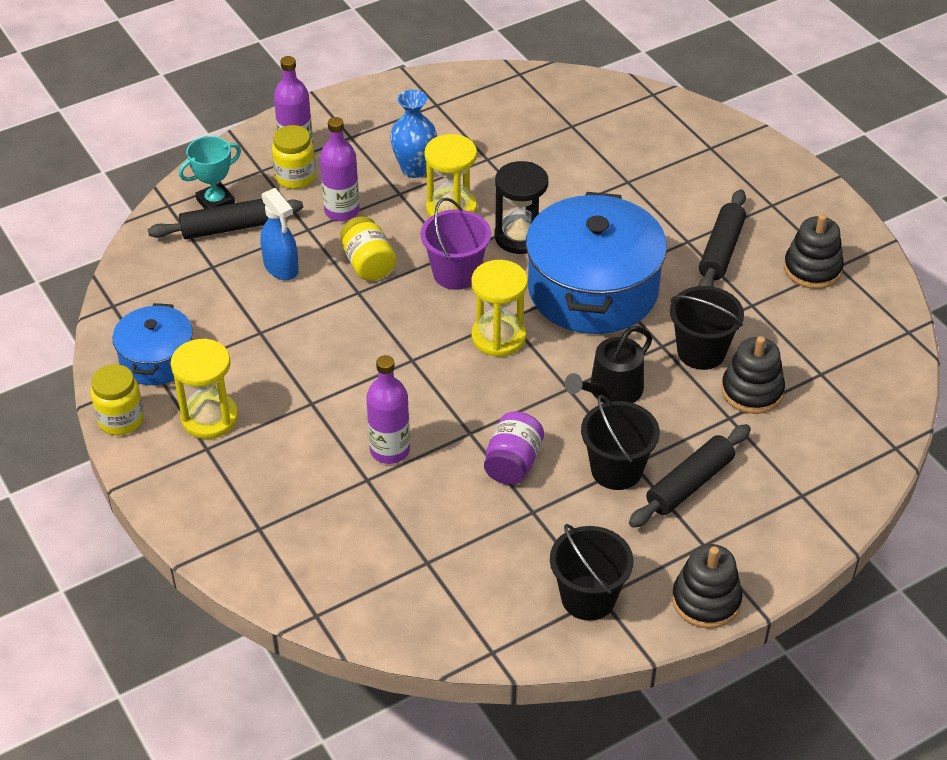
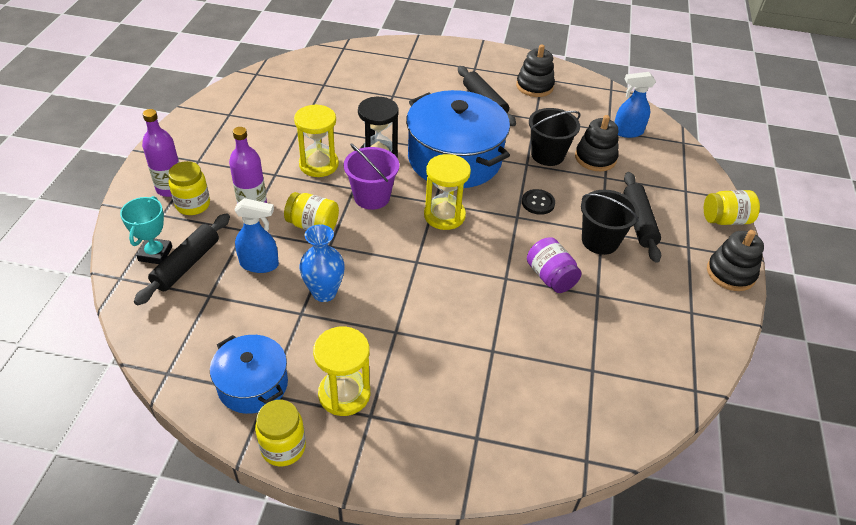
camera: 50 degrees left, 0 degrees up
(390, 450) = (480, 323): purple bottle -> none
(414, 169) = (265, 156): blue vase -> blue vase (324, 292)
(588, 598) = (688, 318): black bucket -> none
(611, 390) = (538, 203): black watering can -> black button
(796, 554) = (725, 220): none -> yellow jar
(842, 390) = (627, 132): none -> blue spray bottle

